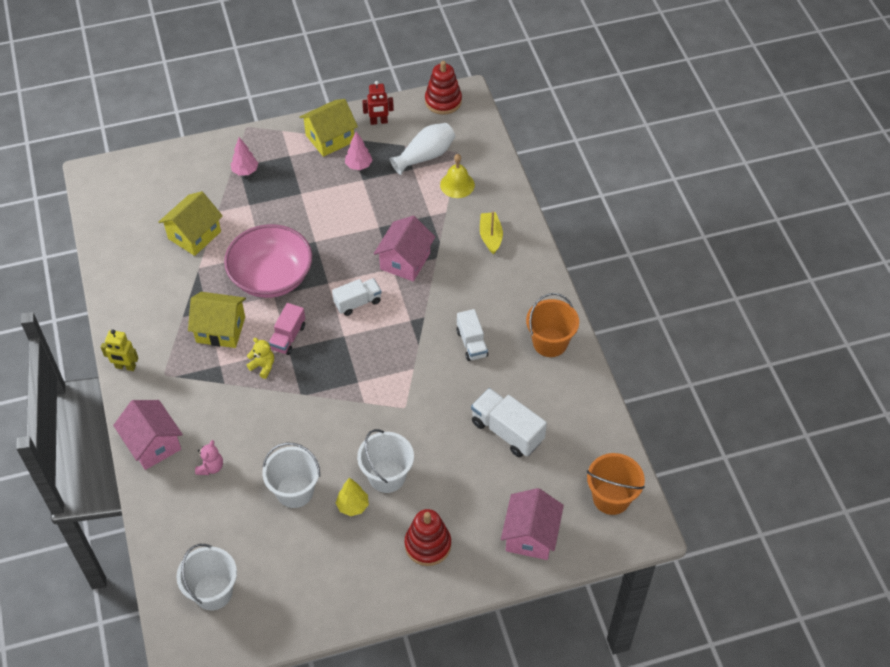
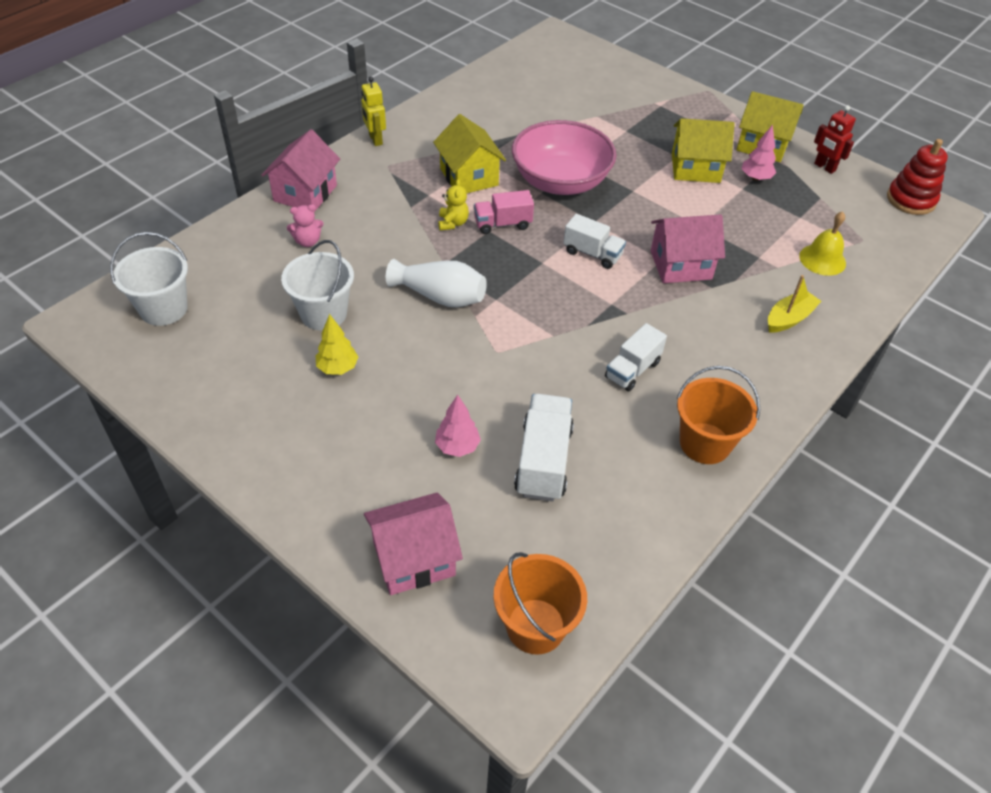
camera: 55 degrees right, 5 degrees down
(194, 235) = (556, 114): yellow house -> yellow house (695, 168)
(245, 171) = (660, 111): pink tree -> pink tree (457, 447)
(387, 476) = (396, 379): white bucket -> none
(425, 156) = (827, 218): white vase -> white vase (440, 296)
(428, 545) = (331, 459): red stacking toy -> none

